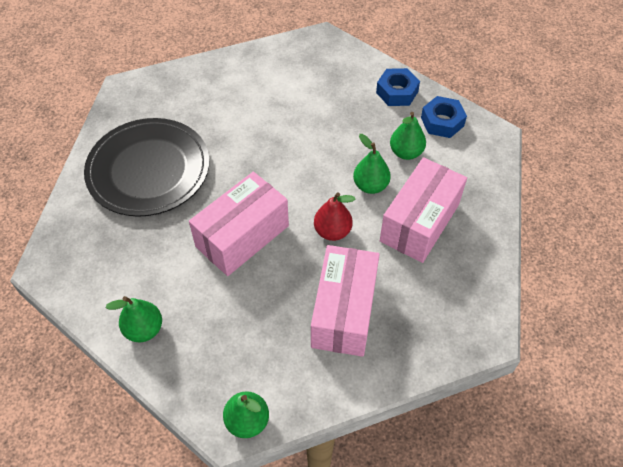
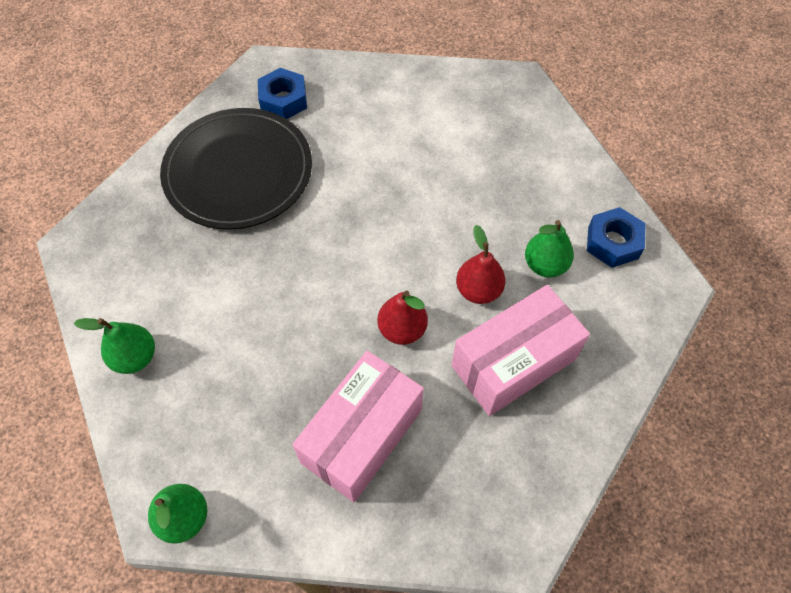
camera: 25 degrees right, 5 degrees up
(242, 236) = (297, 292): pink box -> none
(370, 185) = (478, 290): green pear -> red pear
(397, 92) = (575, 183): blue nut -> blue nut (283, 100)

